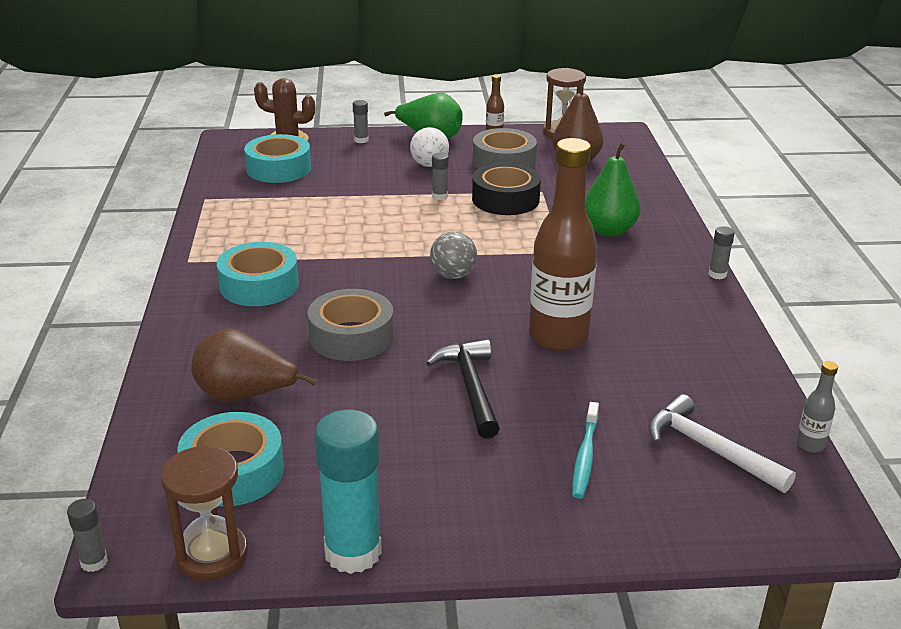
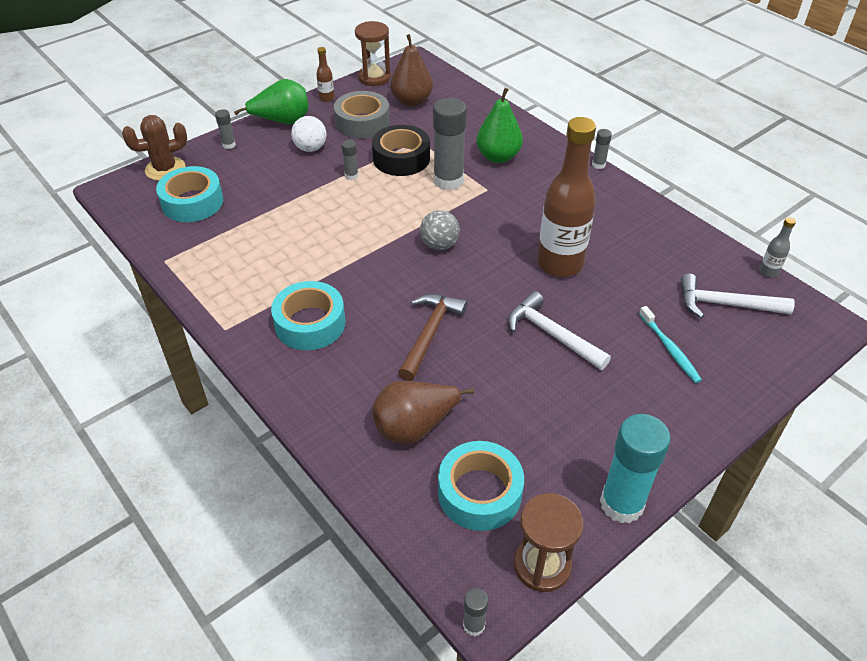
camera: 35 degrees left, 15 degrees up
(351, 336) = (429, 334): grey tape -> brown hammer
(470, 388) = (552, 334): black hammer -> white hammer
(529, 231) = (448, 181): none -> grey glue stick

